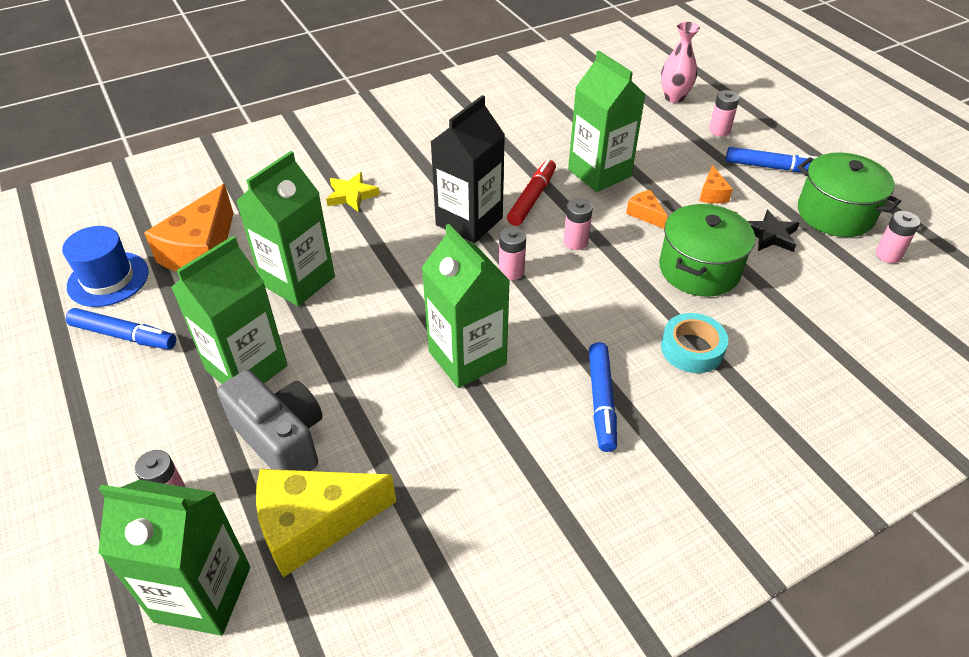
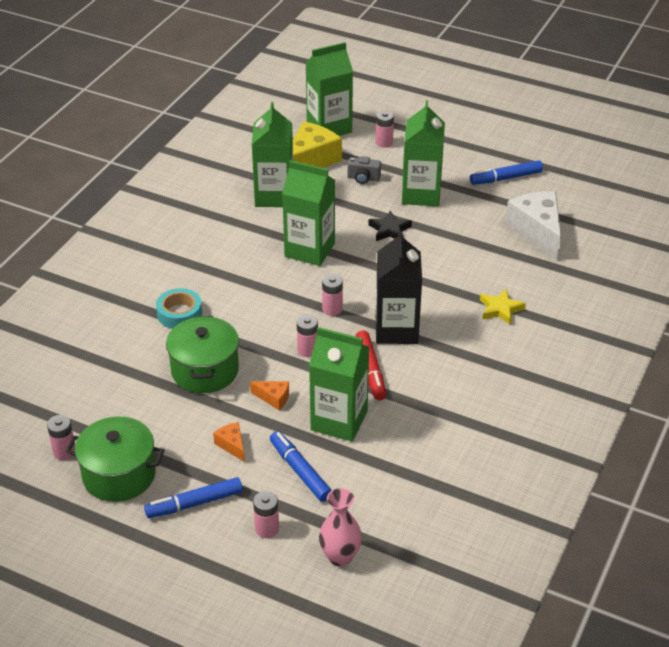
camera: 145 degrees right, 5 degrees down
(108, 279) = (562, 195): blue hat -> none
(202, 251) = (537, 231): orange cheese -> white cheese
(281, 439) = (363, 178): grey camera -> grey camera, size x0.53
(298, 281) = (456, 243): green carton -> green carton (274, 196)
(601, 401) = (215, 263): blue marker -> blue marker (300, 471)
(770, 235) = (165, 426): black star -> black star (389, 230)

